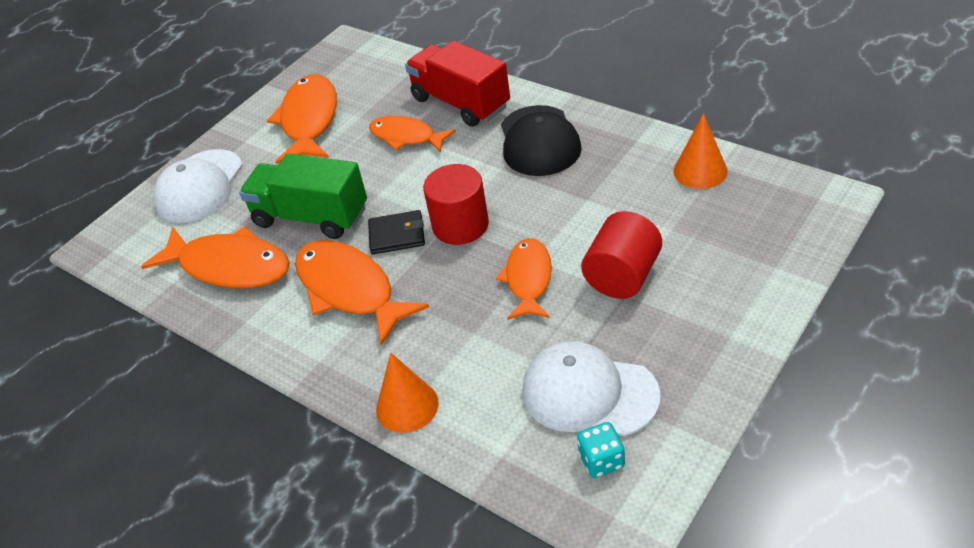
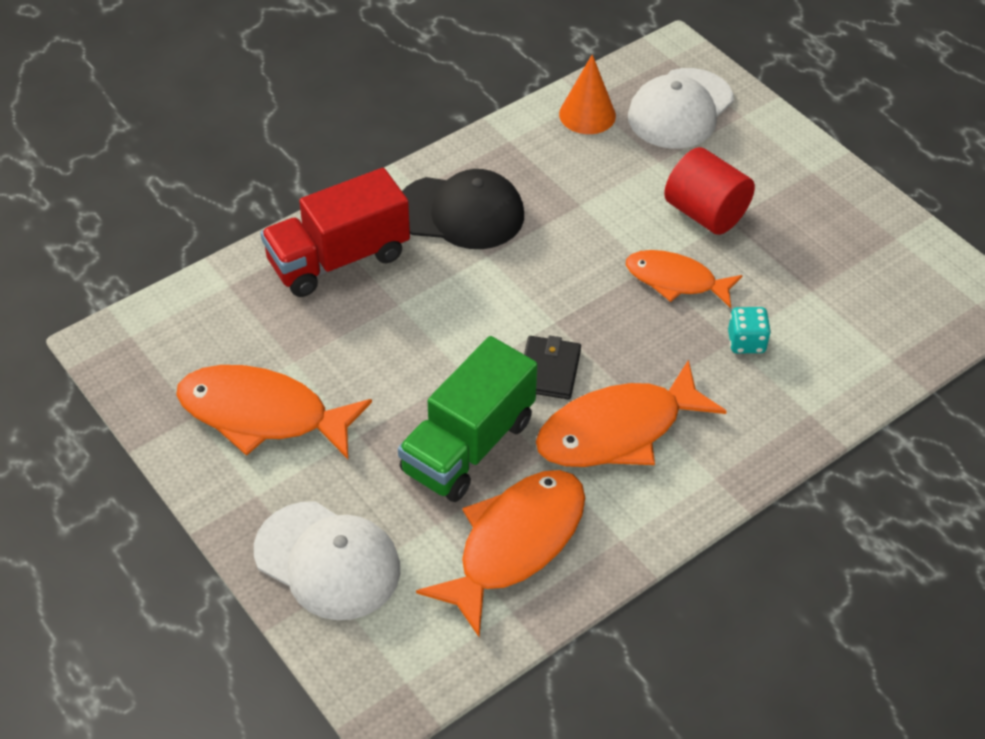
camera: 80 degrees left, 5 degrees up
(406, 137) = (370, 323): orange fish -> none
(407, 406) = (807, 415): orange cone -> none
(460, 225) = (563, 312): red cylinder -> none
(589, 393) = (841, 279): white cap -> white cap (680, 109)
(601, 460) = (918, 294): turquoise dice -> turquoise dice (746, 342)

